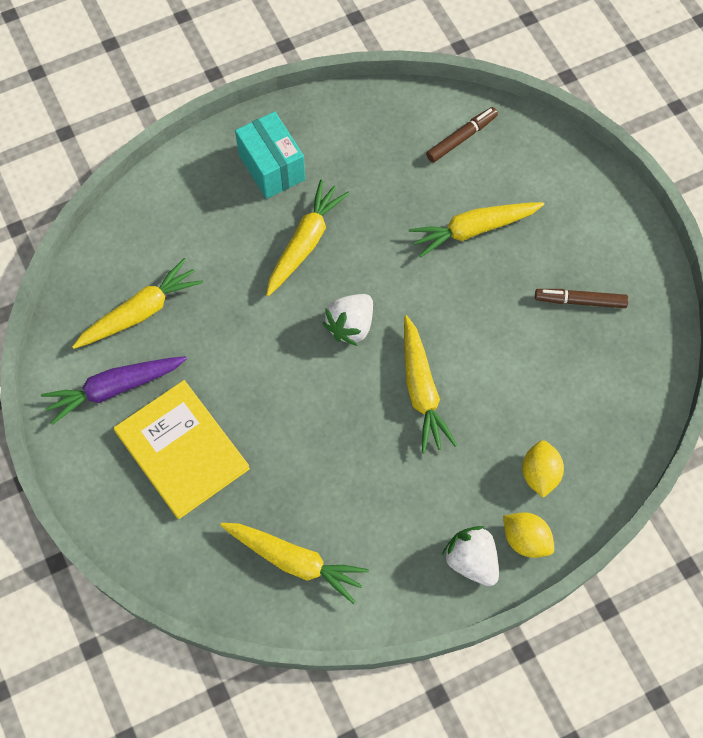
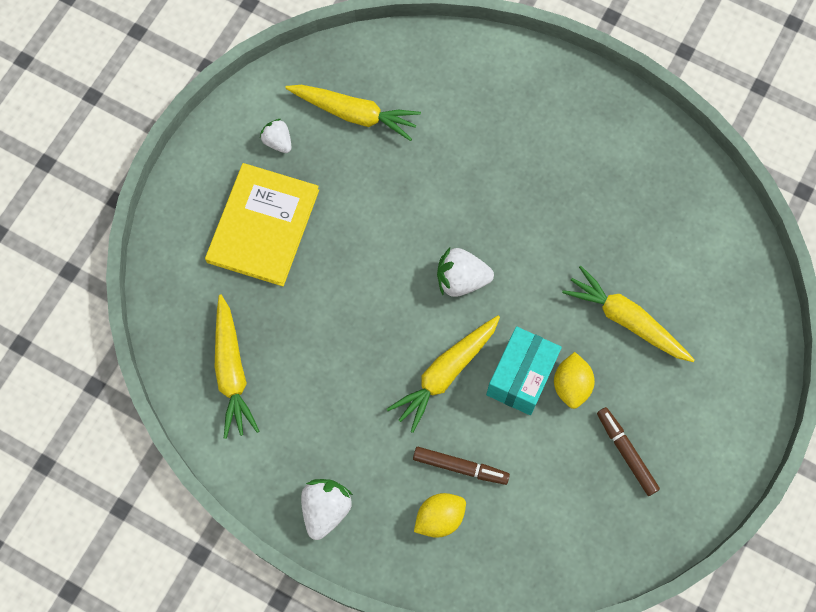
camera: 55 degrees right, 5 degrees up
(115, 389) = (278, 142): purple carrot -> white strawberry
(271, 167) = (558, 121): turquoise box -> turquoise box (521, 377)
(305, 243) = (508, 194): yellow carrot -> none
(461, 138) = (708, 252): brown marker -> brown marker (460, 467)
(525, 539) = (373, 542): yellow lemon -> yellow lemon (571, 385)

